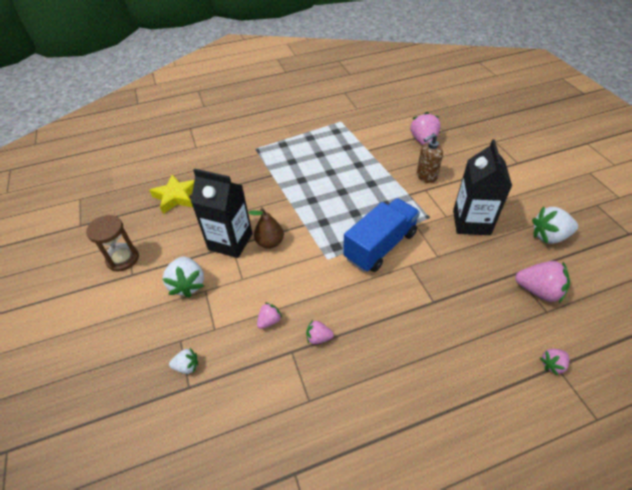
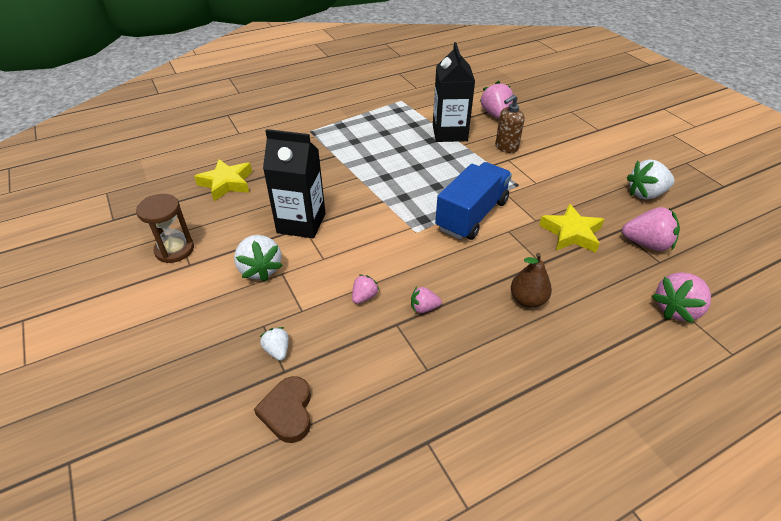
camera: 10 degrees left, 5 degrees down
(184, 427) = (288, 412): none -> brown heart
(187, 366) = (277, 350): white strawberry -> white strawberry turned 105 degrees counterclockwise
(270, 242) = (347, 221): brown pear -> brown pear (527, 300)
(468, 273) = (571, 233): none -> yellow star
(471, 222) = (563, 186): black carton -> black carton (449, 133)
(552, 364) = (676, 309): pink strawberry -> pink strawberry, size x1.84

